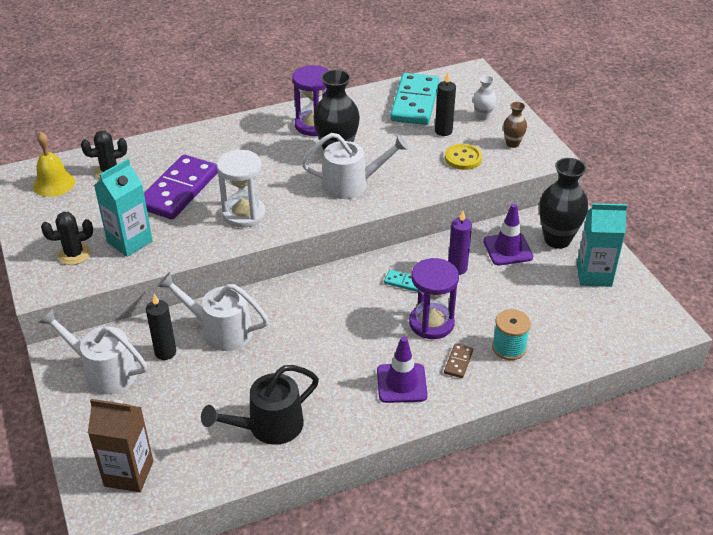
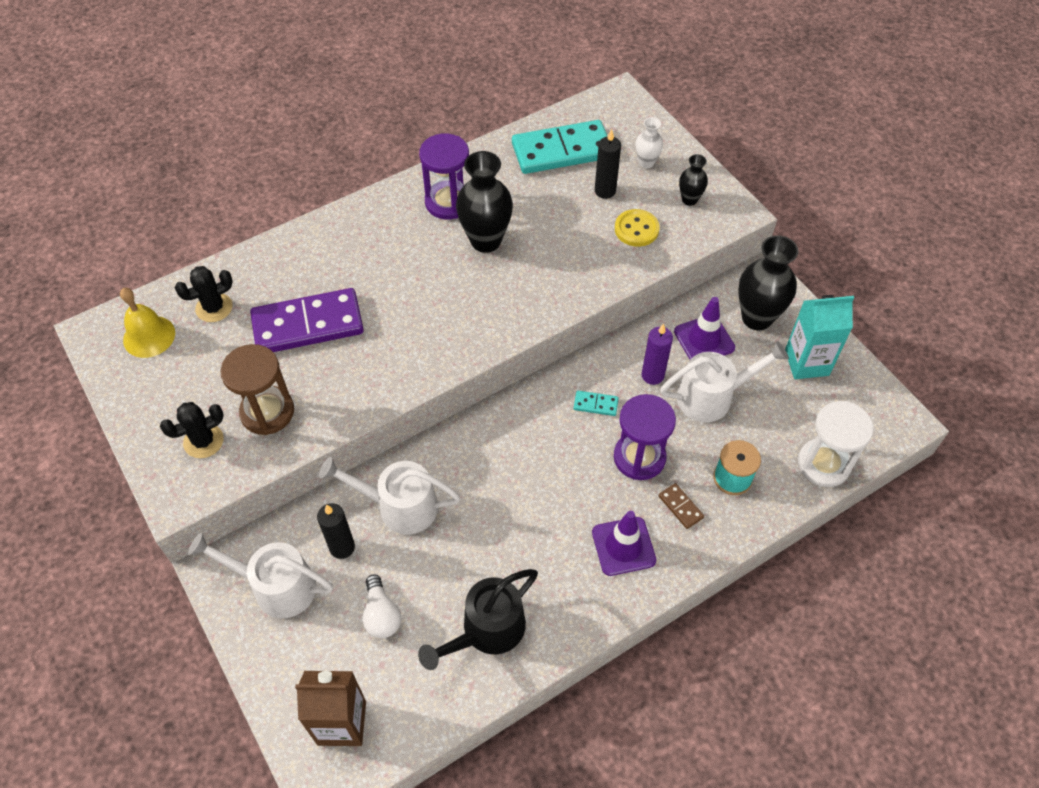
camera: 10 degrees left, 15 degrees up
(130, 242) = (267, 412): turquoise carton -> brown hourglass
(179, 190) = (308, 325): purple domino -> purple domino turned 60 degrees clockwise
(184, 403) = (381, 615): none -> white light bulb
(244, 214) = (395, 350): white hourglass -> white hourglass (823, 464)
(352, 184) = (514, 287): white watering can -> white watering can (712, 396)
(415, 102) = (562, 151): turquoise domino -> turquoise domino turned 75 degrees clockwise
(458, 362) = (680, 507): brown domino -> brown domino turned 45 degrees counterclockwise
(512, 144) = (689, 199): brown vase -> black vase

